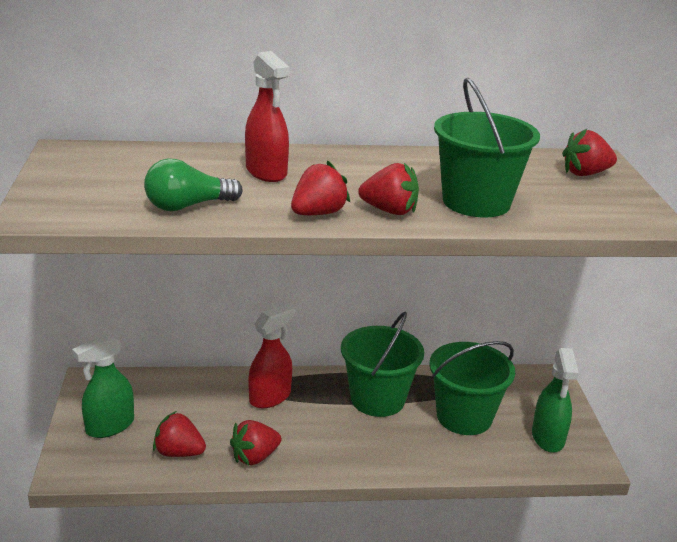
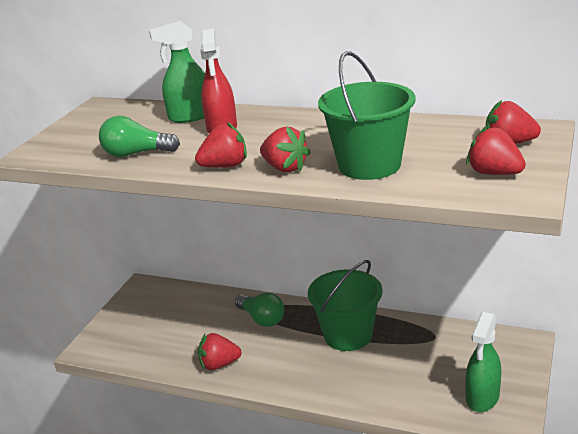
camera: 30 degrees right, 0 degrees up
(110, 426) = (133, 321): green spray bottle -> green spray bottle (190, 117)
(179, 452) = (167, 350): red strawberry -> red strawberry (494, 173)
(270, 397) = (262, 319): red spray bottle -> green light bulb
(464, 417) = (414, 363): green bucket -> none

